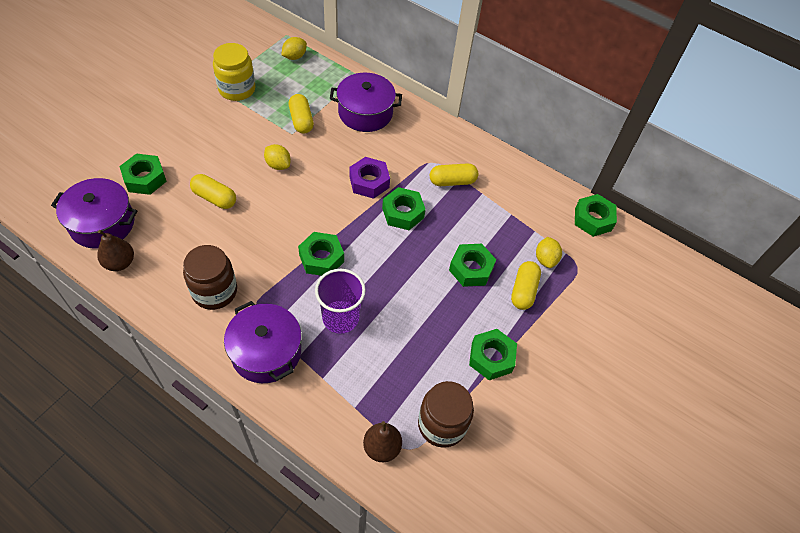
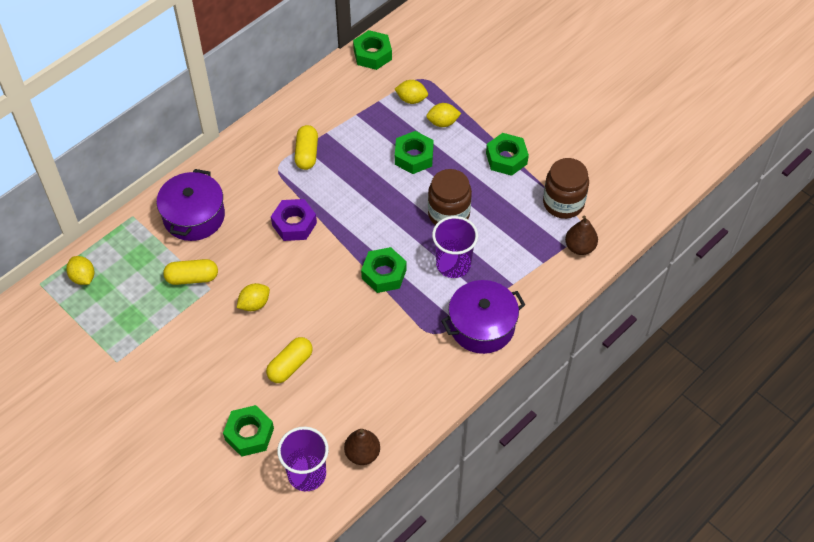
camera: 75 degrees left, 0 degrees up
(102, 223) = (307, 474): purple pot -> purple cup
(214, 291) = (410, 367): brown jar -> brown jar (448, 214)
(237, 89) = (125, 340): yellow jar -> none
(403, 213) = (339, 200): green nut -> none
(523, 291) = (443, 122): yellow capsule -> yellow lemon

